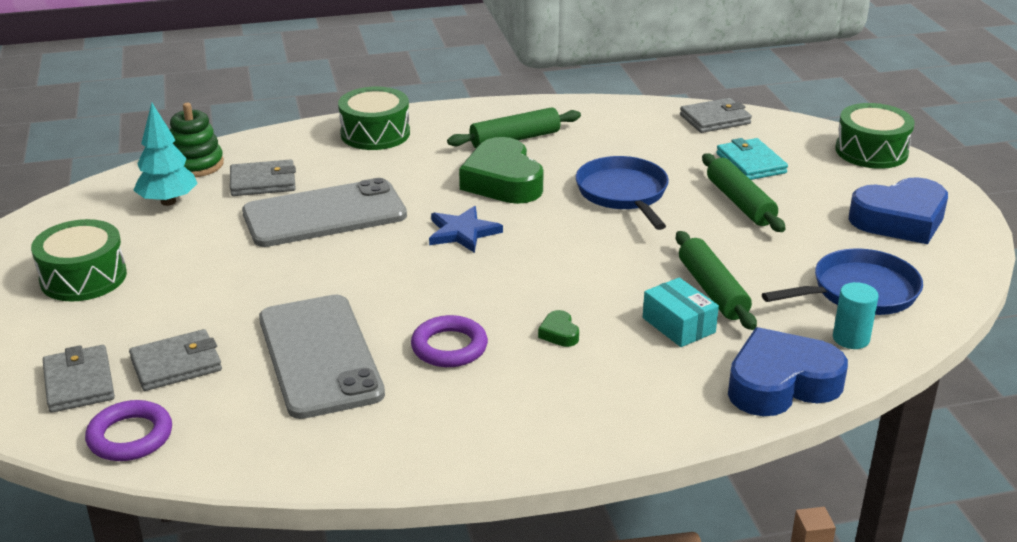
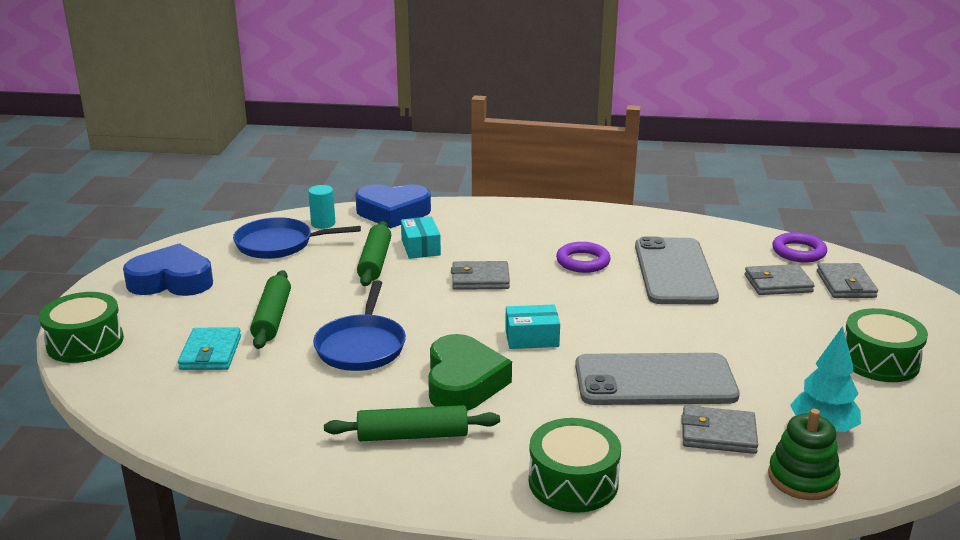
camera: 160 degrees left, 5 degrees down
(462, 232) = (532, 338): blue star -> turquoise box
(559, 333) = (504, 256): green heart -> none
(715, 119) = (170, 414): grey wallet -> grey wallet (480, 279)

